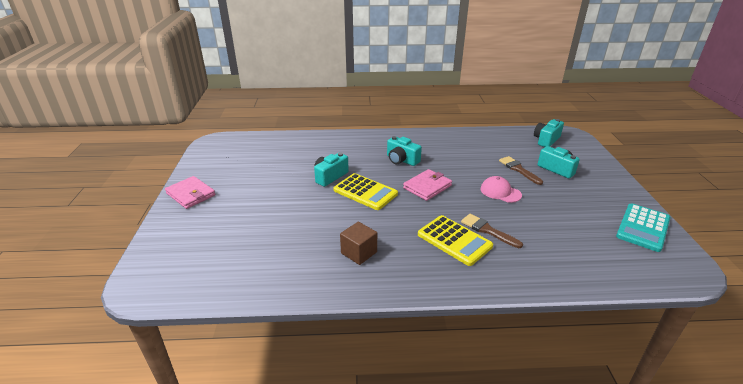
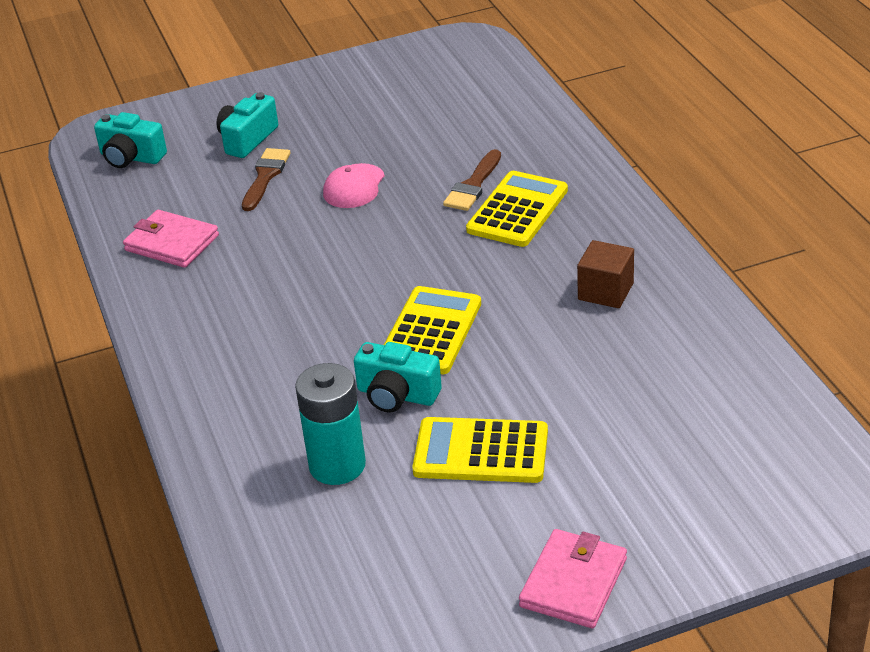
camera: 105 degrees left, 5 degrees up
(278, 189) = (481, 451): none -> yellow calculator
(302, 158) = (337, 465): none -> turquoise battery
(401, 160) = (285, 316): turquoise camera -> none
(427, 187) = (375, 264): pink wallet -> pink wallet (172, 243)
(518, 169) = (265, 176): brown brush -> brown brush turned 150 degrees clockwise
(643, 227) = (391, 67): turquoise calculator -> none

